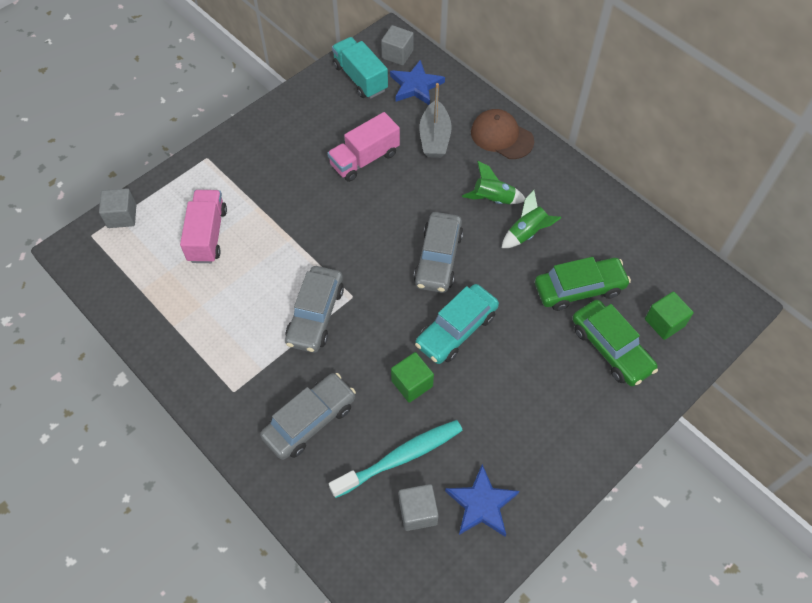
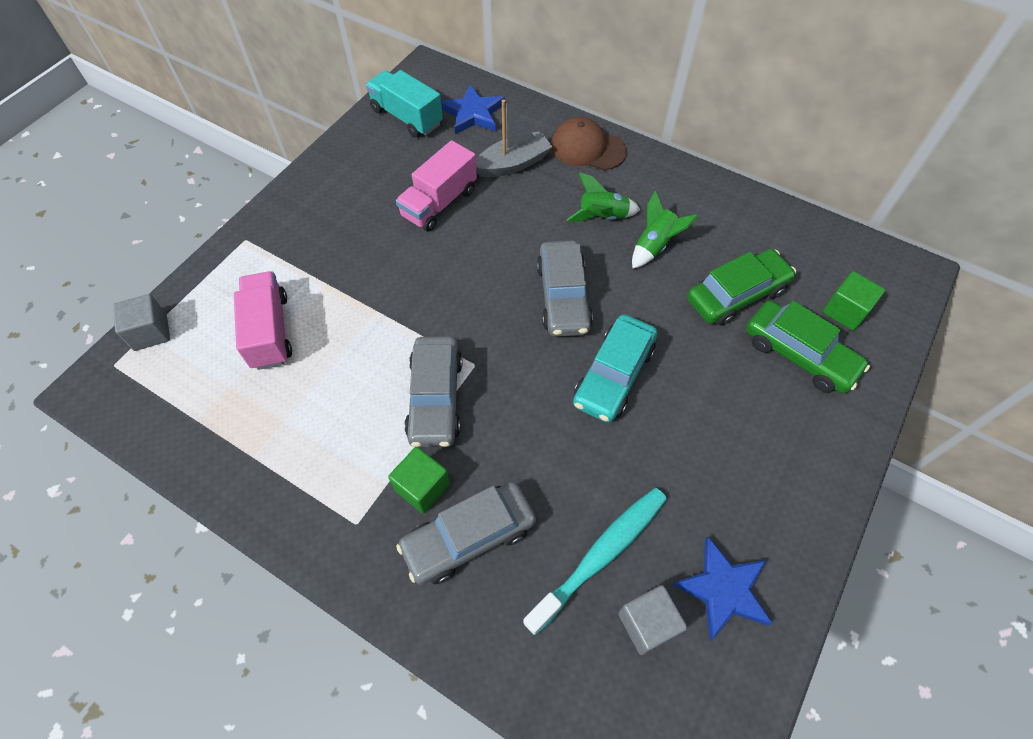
camera: 15 degrees left, 0 degrees up
(310, 421) = (469, 537): grey car -> grey car turned 150 degrees counterclockwise
(397, 54) = (441, 85): grey cube -> none
(412, 383) = (583, 455): green cube -> green cube (422, 487)
(434, 138) = (513, 164): grey boat -> grey boat turned 105 degrees counterclockwise

